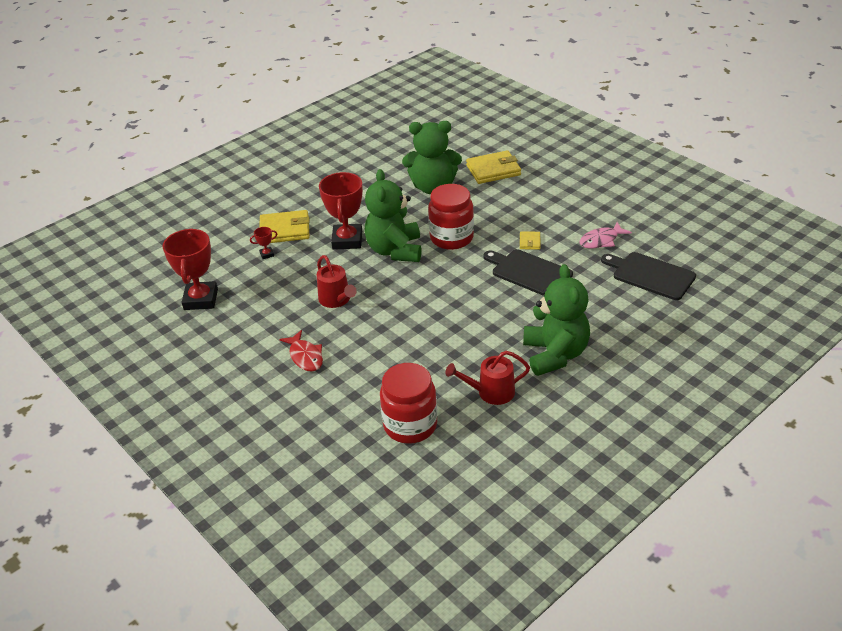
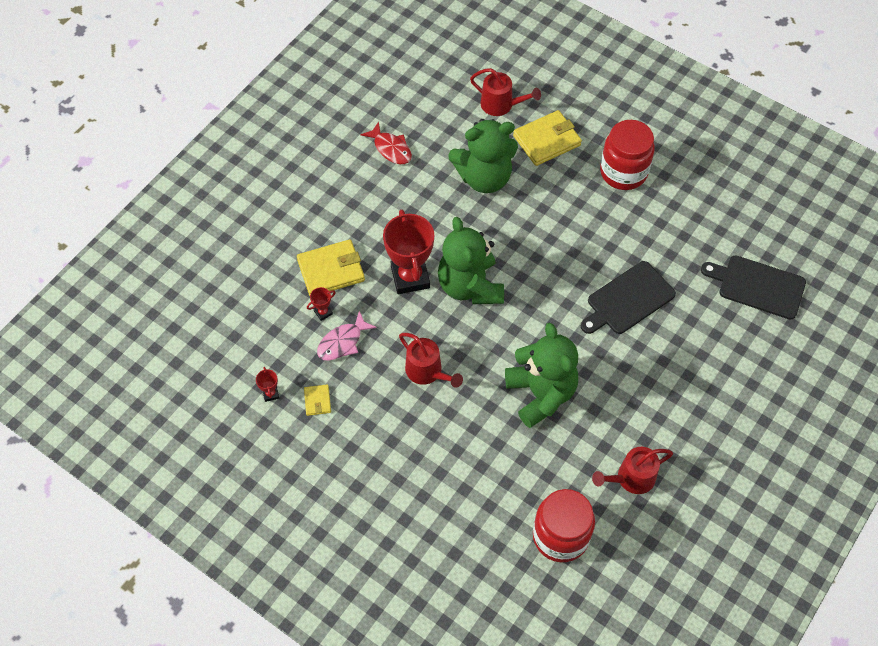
camera: 15 degrees left, 20 degrees up
(201, 299) = (270, 394): red trophy -> red trophy, size x0.41
(305, 356) = (419, 460): red fish -> red fish (391, 148)
(451, 238) = (528, 258): red jar -> red jar (623, 172)
(463, 147) = (501, 105): none -> red watering can
(529, 242) = (617, 253): yellow wallet -> yellow wallet (317, 401)
(529, 272) = (628, 300): black cutting board -> black cutting board turned 60 degrees counterclockwise
(555, 354) = (684, 415): green teddy bear -> green teddy bear (541, 394)
(601, 240) = (694, 240): pink fish -> pink fish (342, 342)

